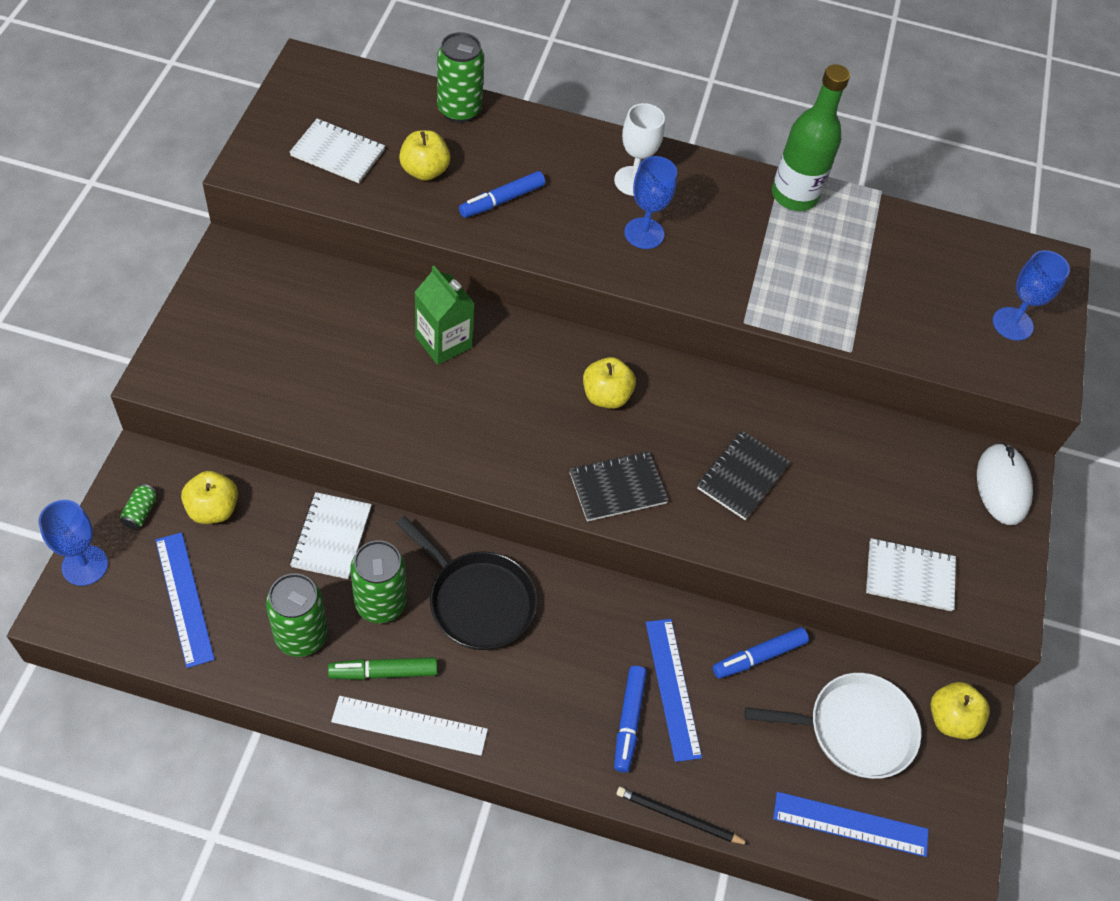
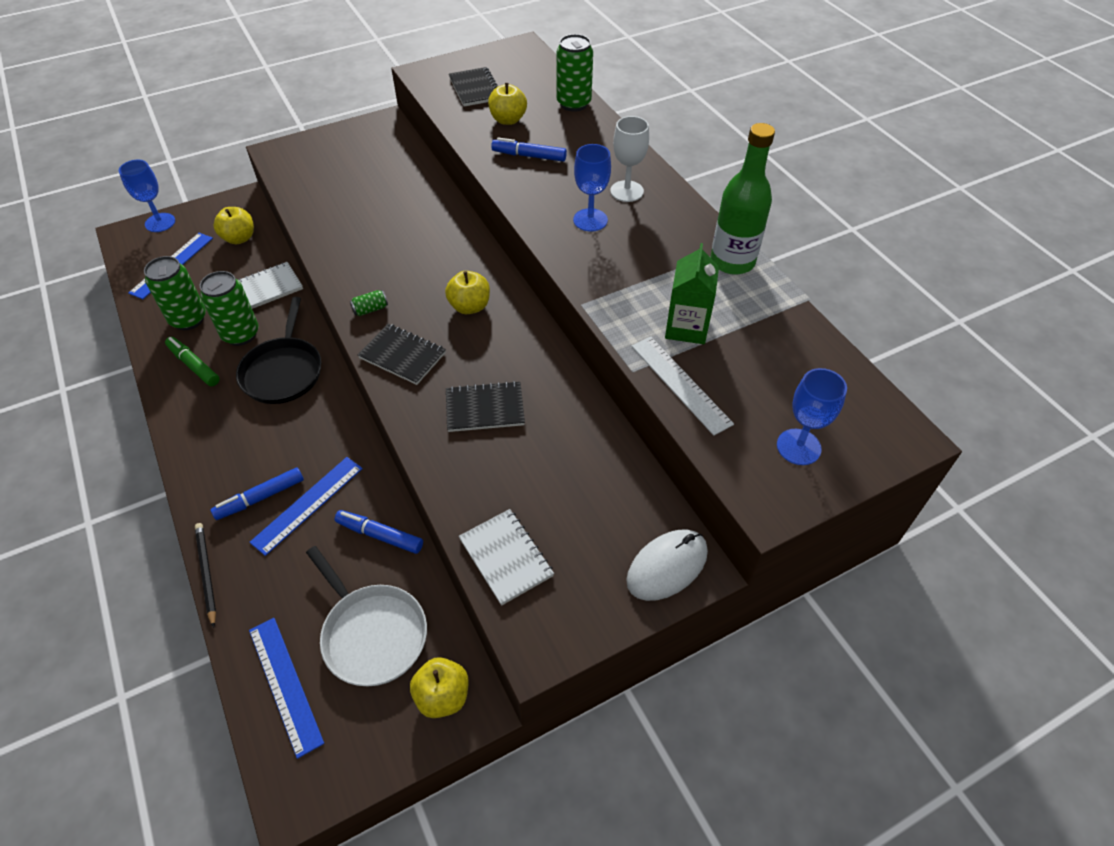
camera: 55 degrees right, 5 degrees down
(140, 512) = (211, 218): green can -> green can (370, 309)
(338, 153) = (475, 89): white notebook -> black notebook
(409, 725) = (166, 399): white ruler -> white ruler (680, 384)
(443, 342) = (423, 222): green carton -> green carton (686, 327)

